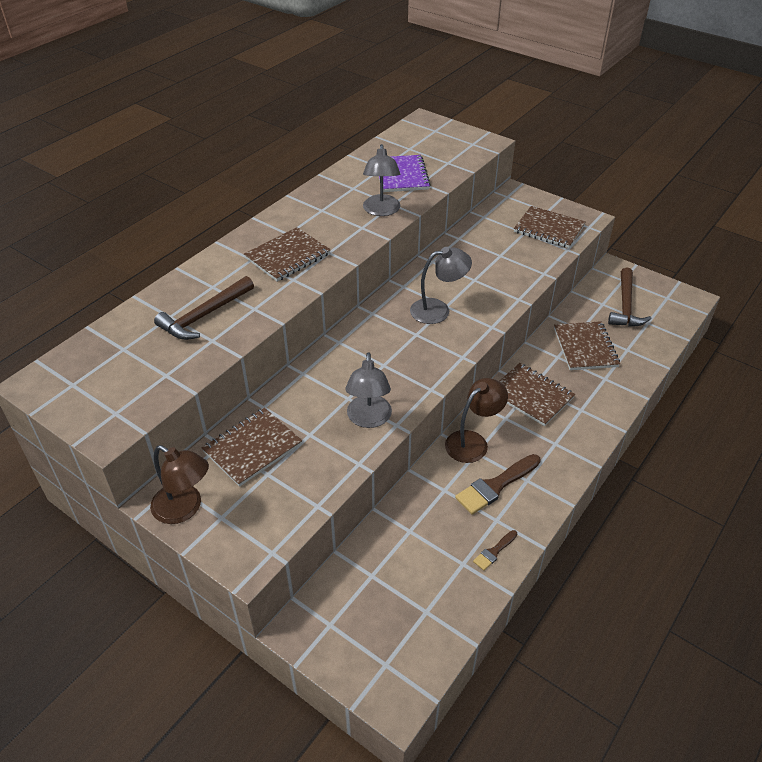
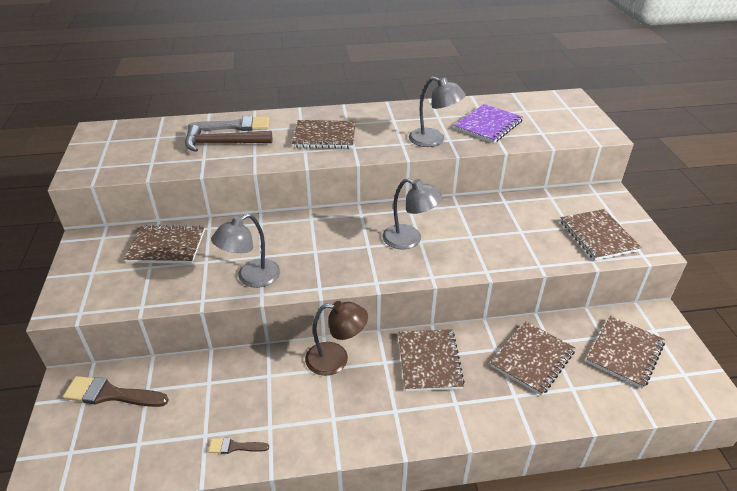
camera: 45 degrees right, 5 degrees down
(184, 509) = (86, 254): brown lamp -> none
(186, 293) = (235, 126): none -> grey brush
(381, 211) = (433, 140): grey lamp -> grey lamp turned 105 degrees counterclockwise
(495, 486) = (305, 403): brown brush -> brown brush (111, 394)
(625, 306) = (624, 352): brown hammer -> brown notebook

